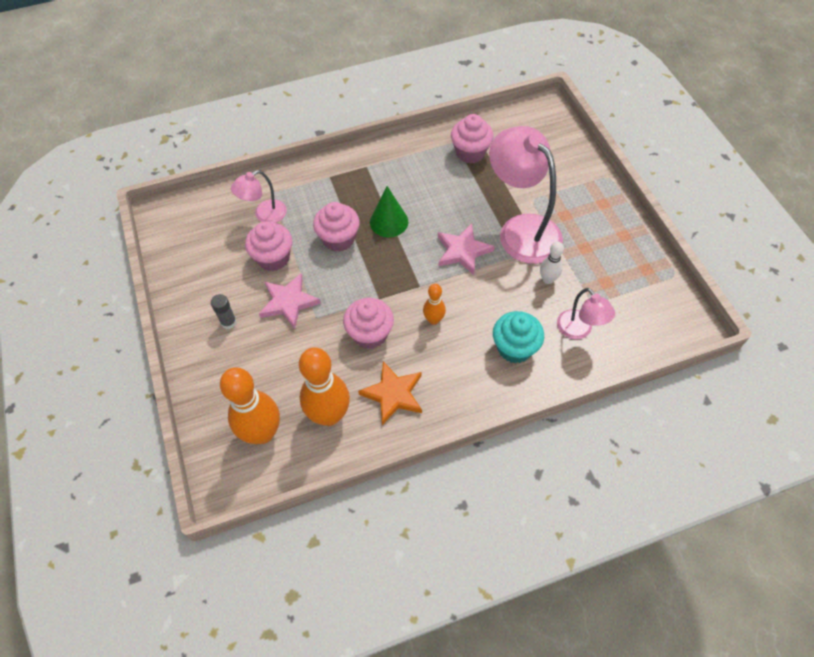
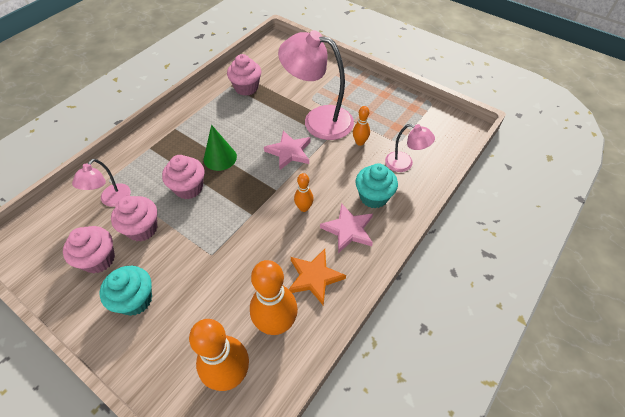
camera: 35 degrees left, 5 degrees down
(228, 322) = (135, 300): grey glue stick -> turquoise cupcake
(288, 302) = (179, 255): pink star -> pink star (348, 230)
(370, 334) = (264, 243): pink cupcake -> pink cupcake (99, 259)
(548, 279) = (360, 142): white bowling pin -> orange bowling pin

